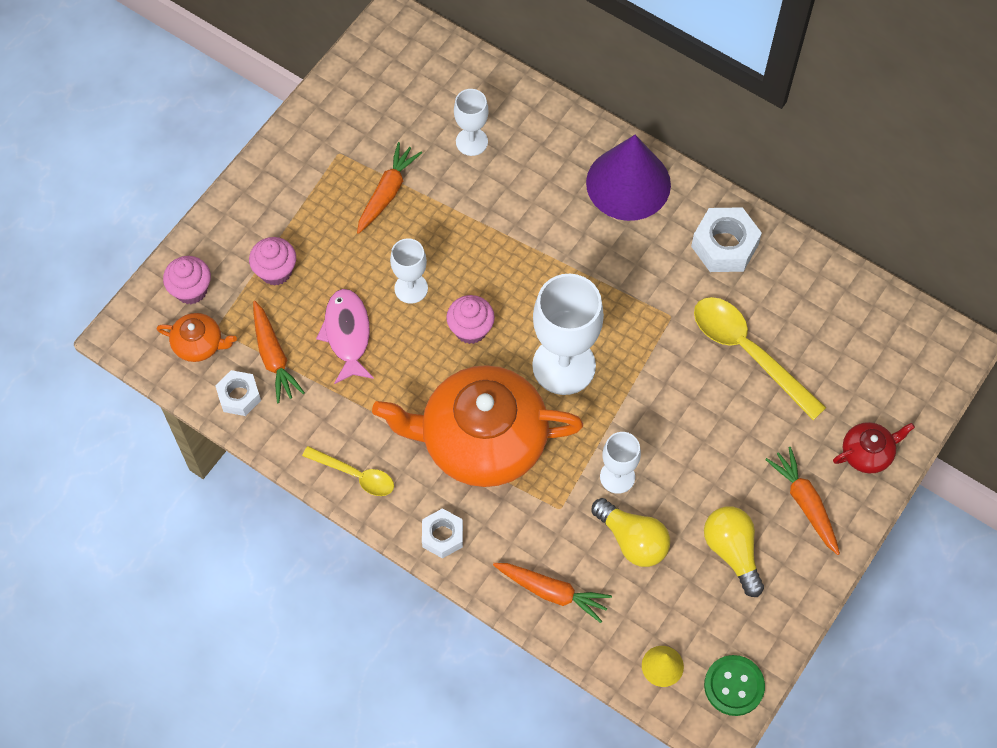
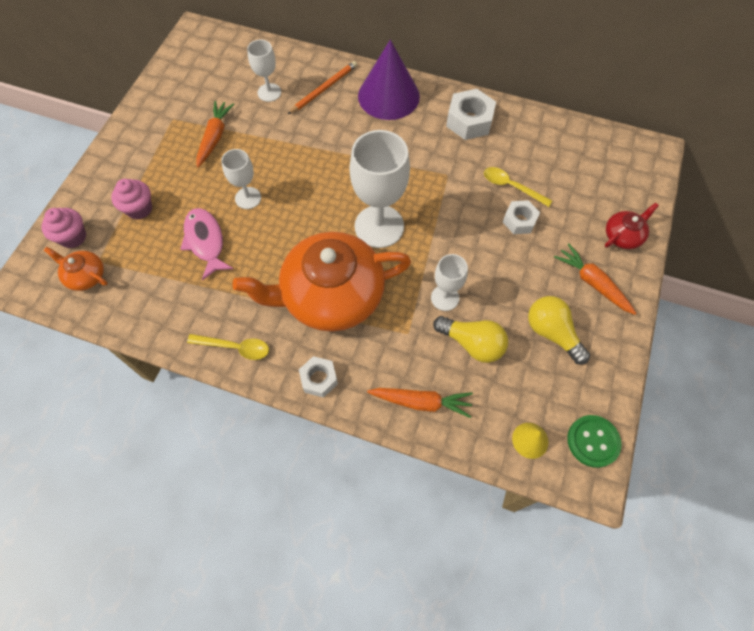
camera: 15 degrees left, 0 degrees up
(199, 344) = (85, 276): orange teapot -> orange teapot turned 150 degrees counterclockwise
(239, 396) = (126, 308): white nut -> white nut (519, 221)
(273, 357) = (149, 272): orange carrot -> none
(470, 329) = (301, 216): pink cupcake -> none
(545, 153) = (324, 89): none -> orange pencil
(748, 352) = (511, 186): yellow spoon -> yellow spoon, size x0.59

